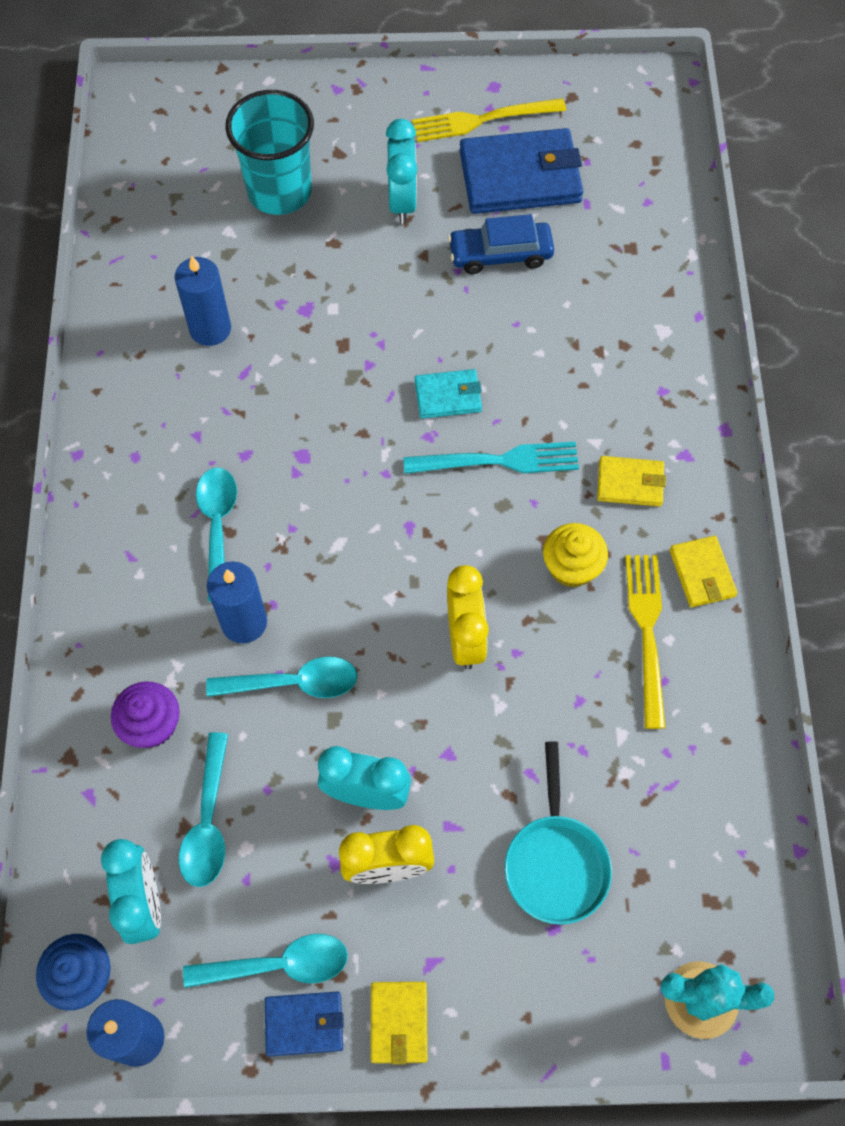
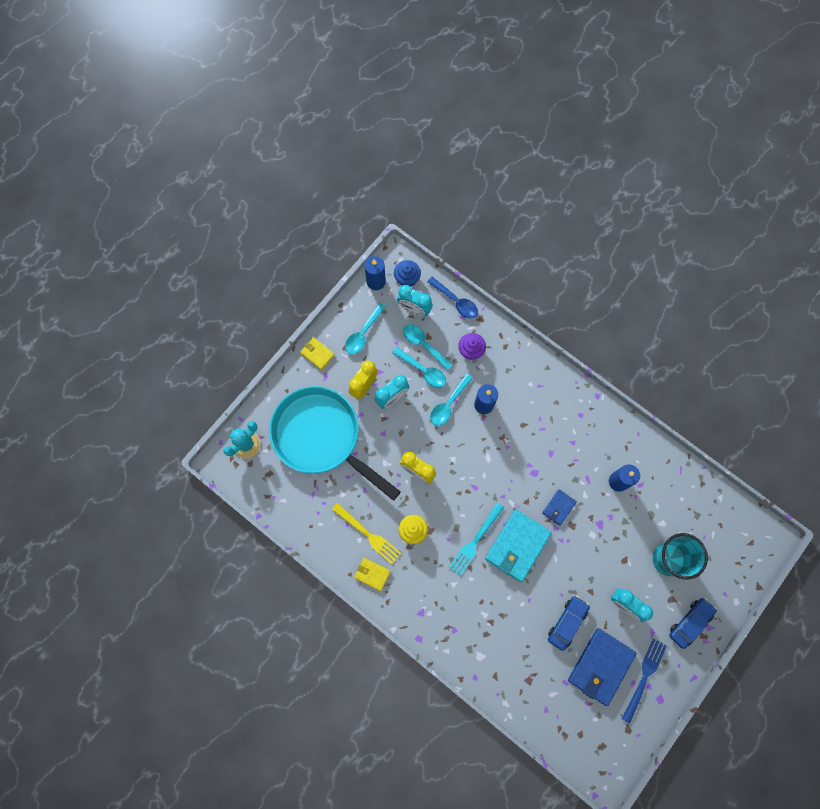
camera: 130 degrees right, 10 degrees up
(64, 834) = (456, 301): none -> blue spoon
(217, 527) = (528, 422): turquoise spoon -> turquoise spoon (423, 370)
(304, 1024) = (340, 328): blue wallet -> blue wallet (559, 507)
(351, 113) = (690, 623): none -> blue car
(448, 396) = (517, 546): turquoise wallet -> turquoise wallet, size x1.95
(482, 120) = (644, 677): yellow fork -> blue fork
(556, 863) = (321, 437): turquoise pan -> turquoise pan, size x2.07
(630, 483) = (427, 581): yellow wallet -> none

